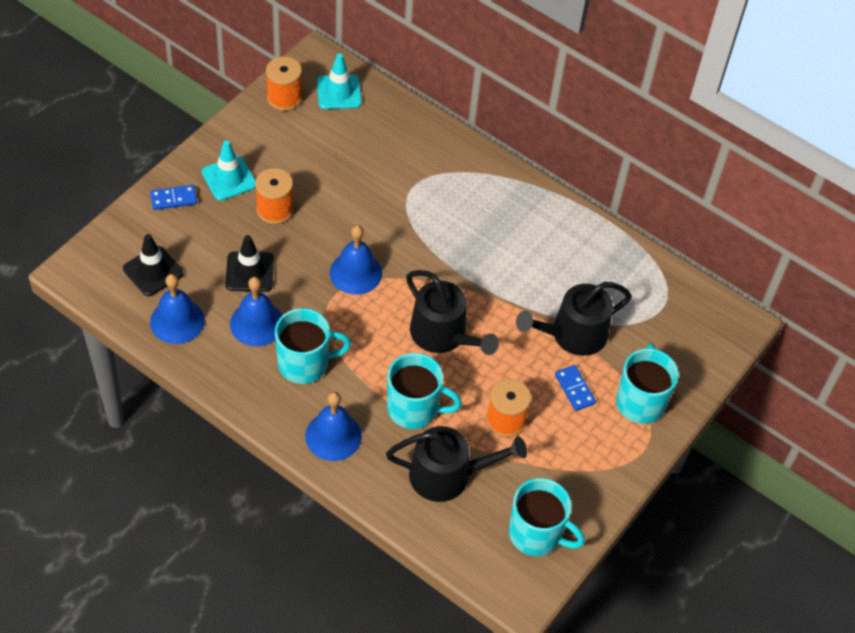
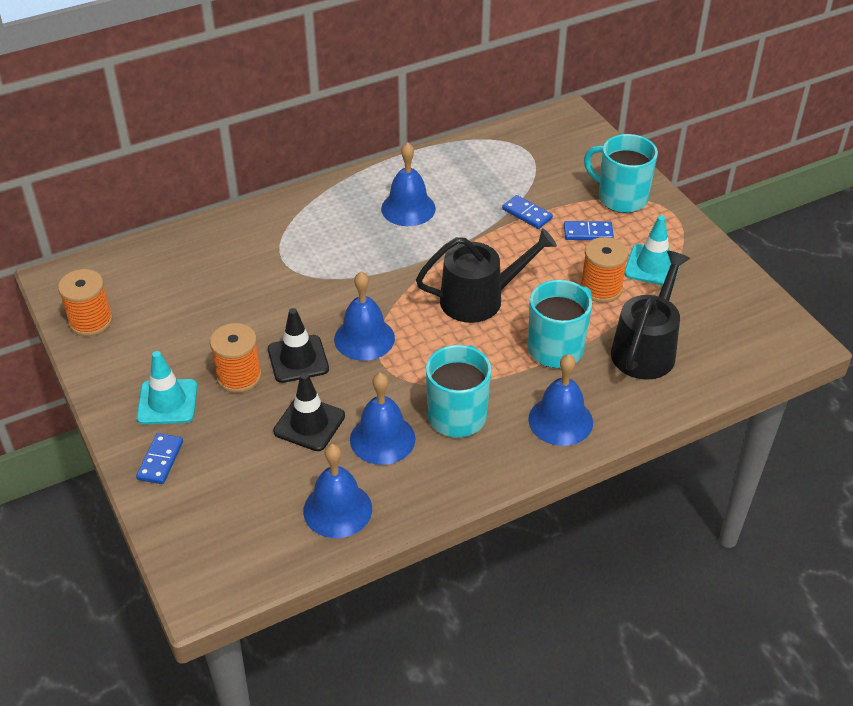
camera: 60 degrees left, 10 degrees down
(153, 271) = (252, 511): black traffic cone -> black traffic cone (298, 359)
(339, 92) = (118, 277): turquoise traffic cone -> turquoise traffic cone (652, 266)
(528, 245) = (408, 208): none -> blue bell
(536, 534) = (736, 310): turquoise mug -> none
(573, 334) = (527, 214): black watering can -> blue domino

